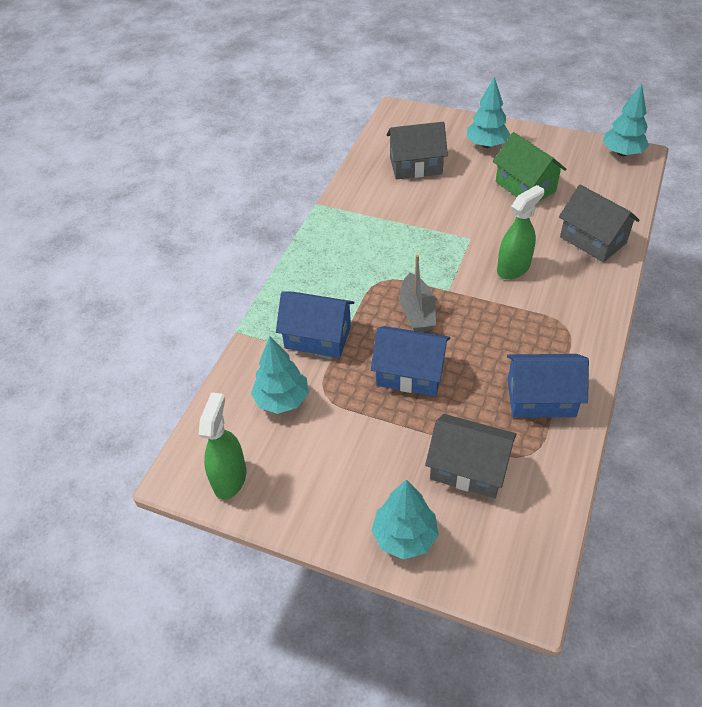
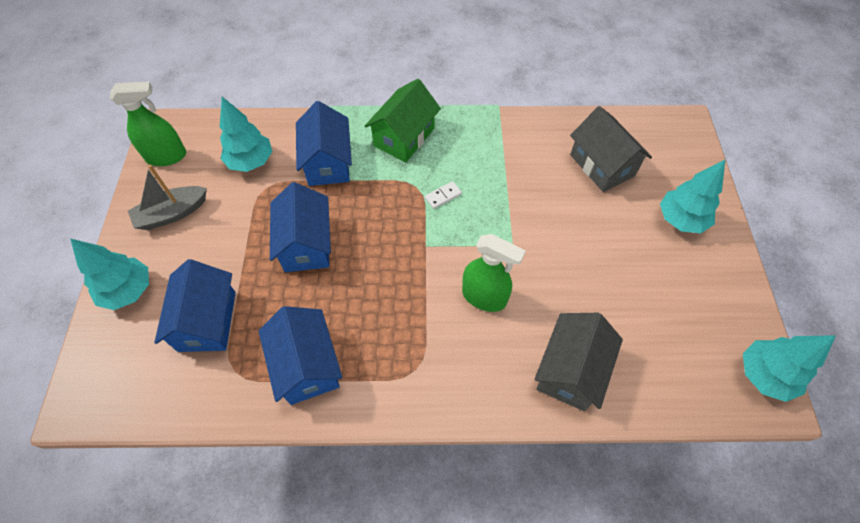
camera: 65 degrees right, 10 degrees up
(400, 266) = (443, 196): none -> white domino
(417, 312) = (386, 227): grey boat -> grey boat (172, 214)
(468, 468) = (207, 321): grey house -> blue house
(525, 186) = (628, 277): green house -> green house (404, 137)

